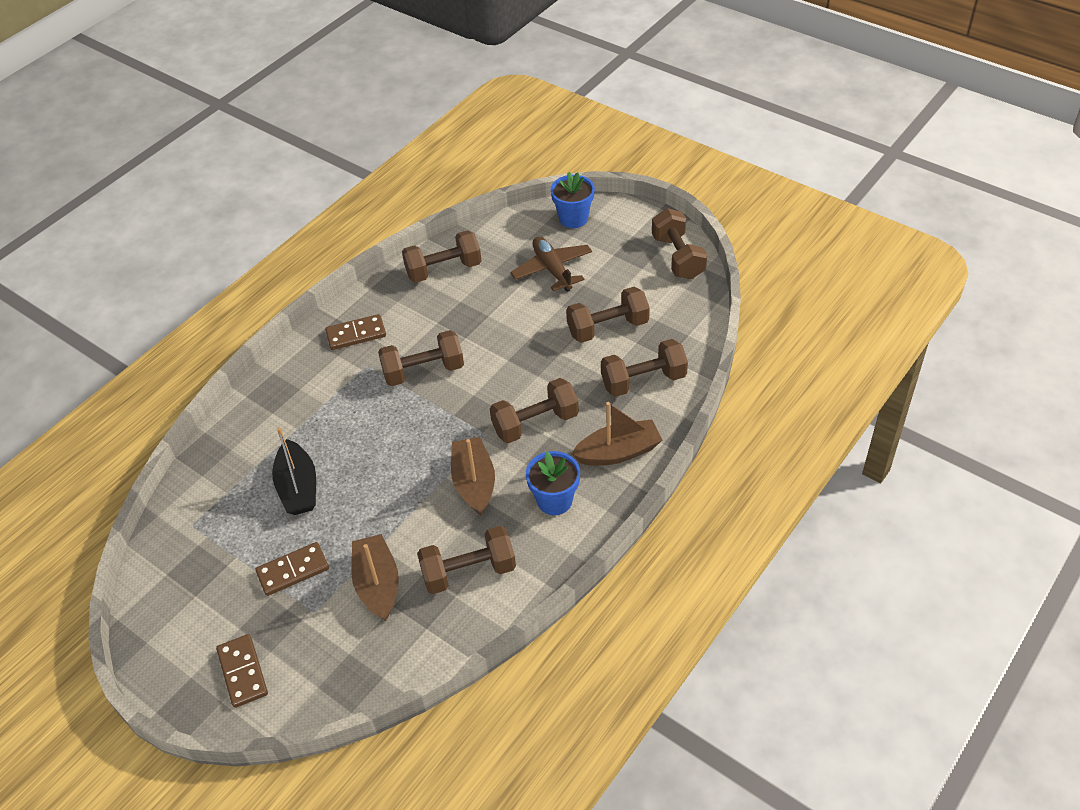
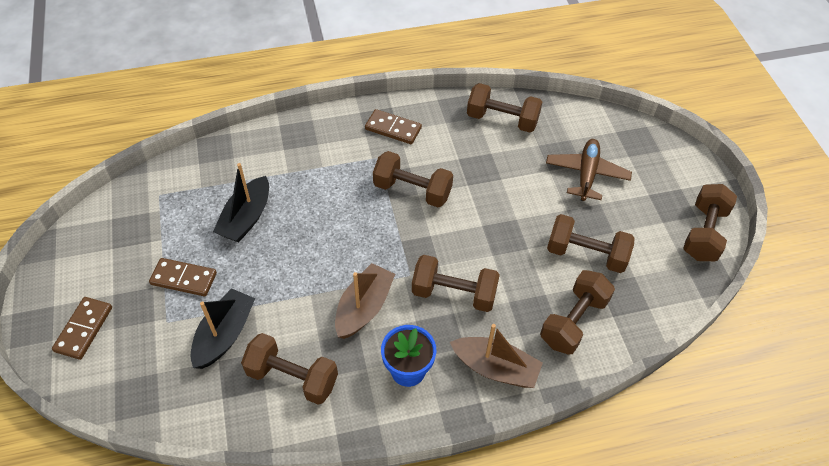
camera: 35 degrees right, 5 degrees up
(377, 584) = (225, 335): brown boat -> black boat
(573, 218) = (643, 142): blue flower pot -> none
(643, 381) = (573, 321): brown dumbbell -> brown dumbbell turned 75 degrees counterclockwise

